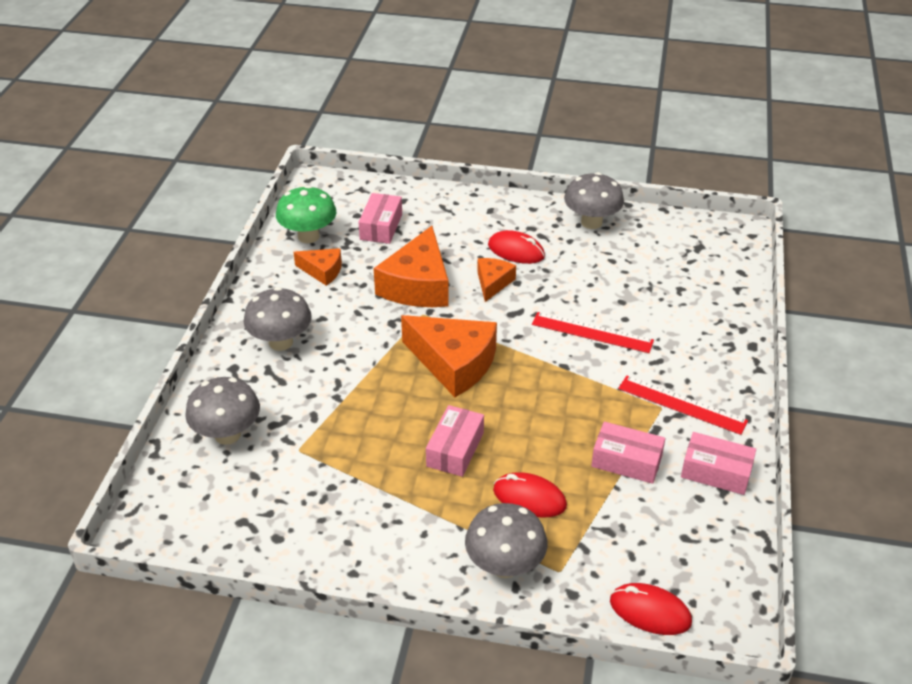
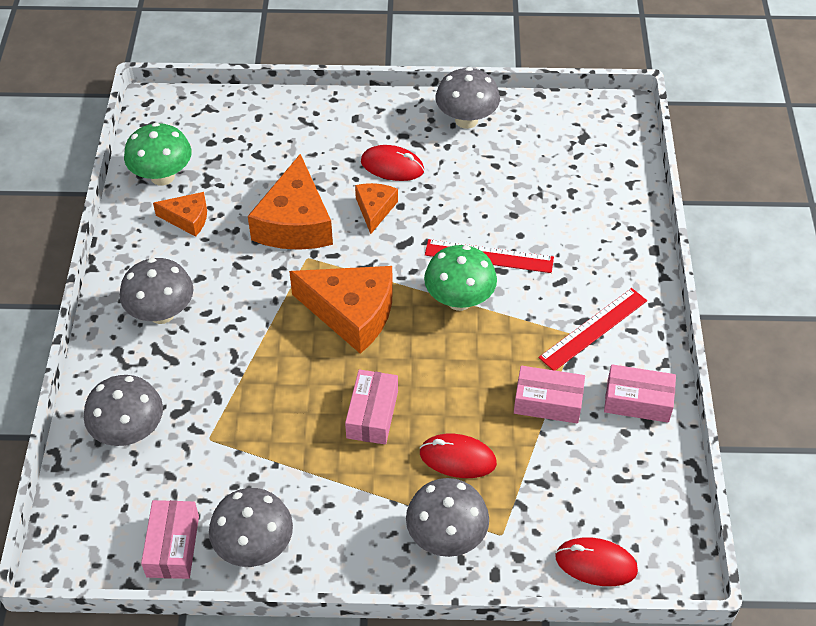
camera: 10 degrees left, 10 degrees up
(318, 547) = (254, 547): none -> grey mushroom
(381, 227) = (240, 154): pink box -> pink box (173, 546)
(557, 365) = (459, 300): none -> green mushroom
(682, 404) = (593, 329): red ruler -> red ruler turned 60 degrees counterclockwise

